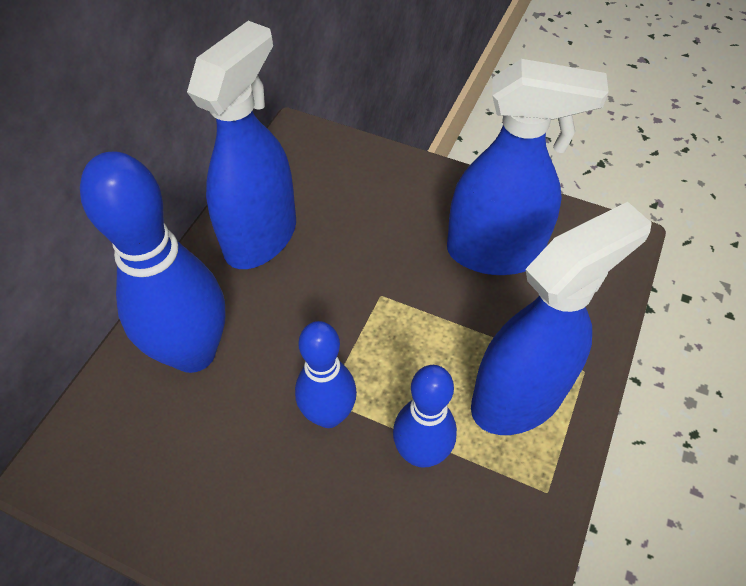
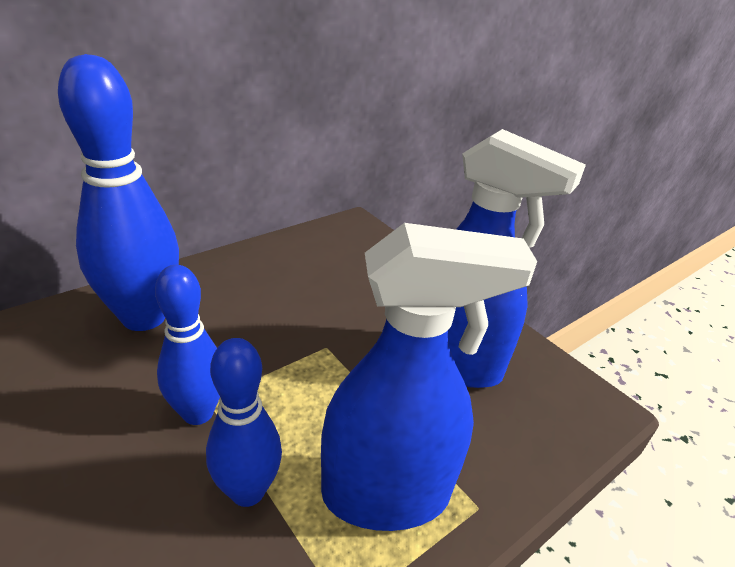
camera: 25 degrees right, 20 degrees down
(261, 237) = (268, 269): blue spray bottle -> none

